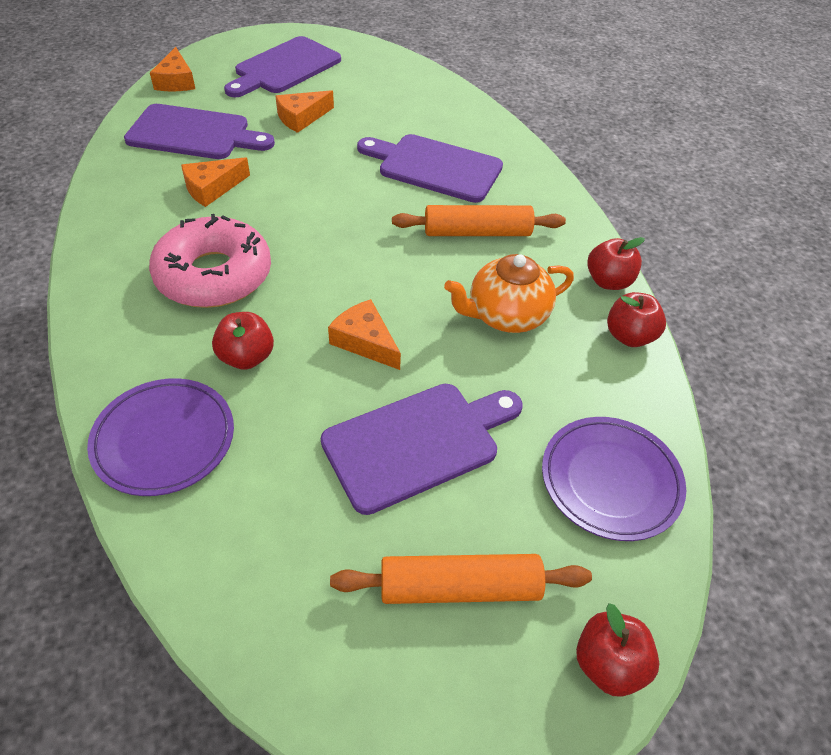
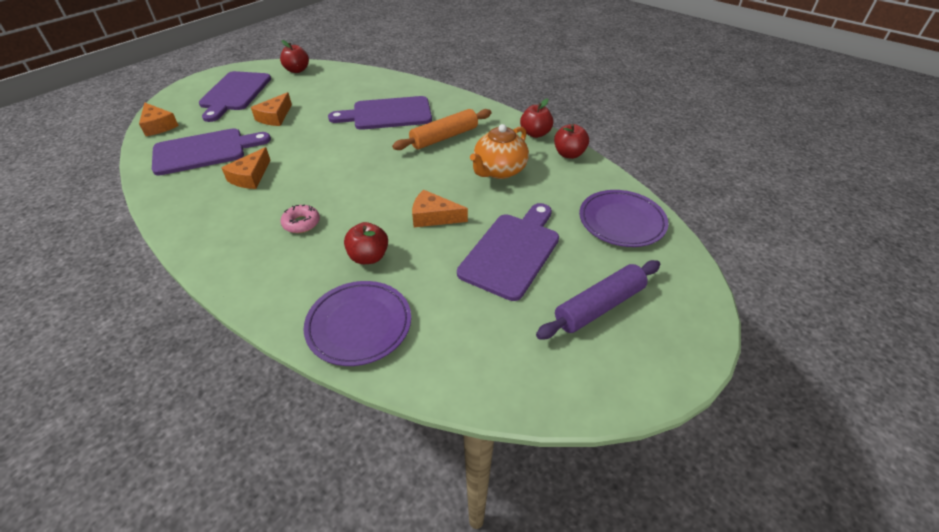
camera: 30 degrees left, 5 degrees down
(214, 275) = (301, 223): pink donut -> pink donut, size x0.43
(459, 587) = (599, 306): orange rolling pin -> purple rolling pin
(608, 664) = (696, 300): red apple -> red apple (297, 70)

